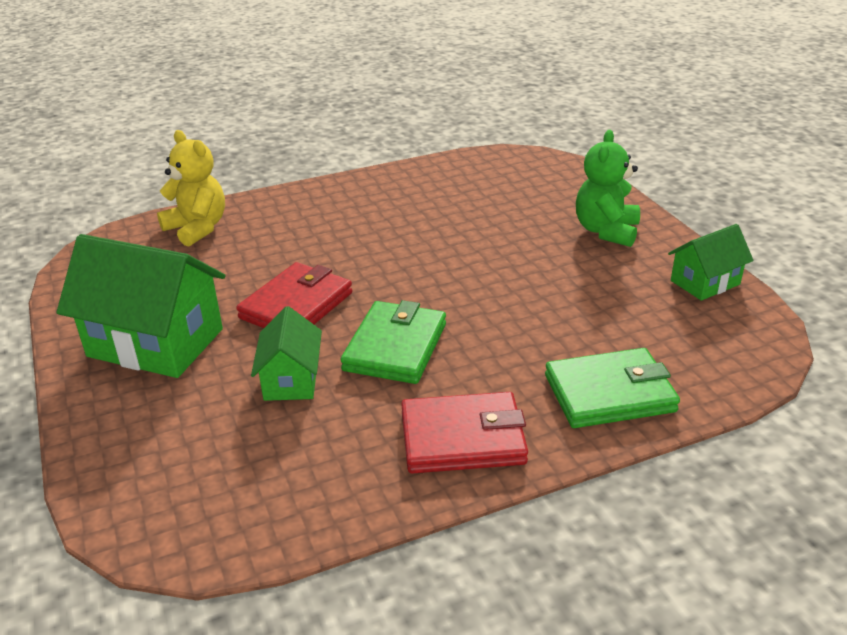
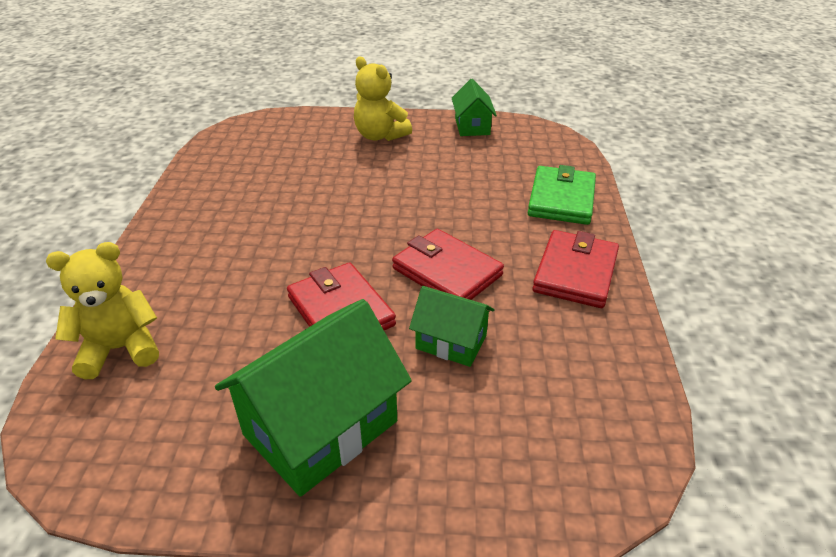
camera: 65 degrees left, 5 degrees up
(395, 347) = (447, 272): green wallet -> red wallet
(606, 231) = (380, 135): green teddy bear -> yellow teddy bear

